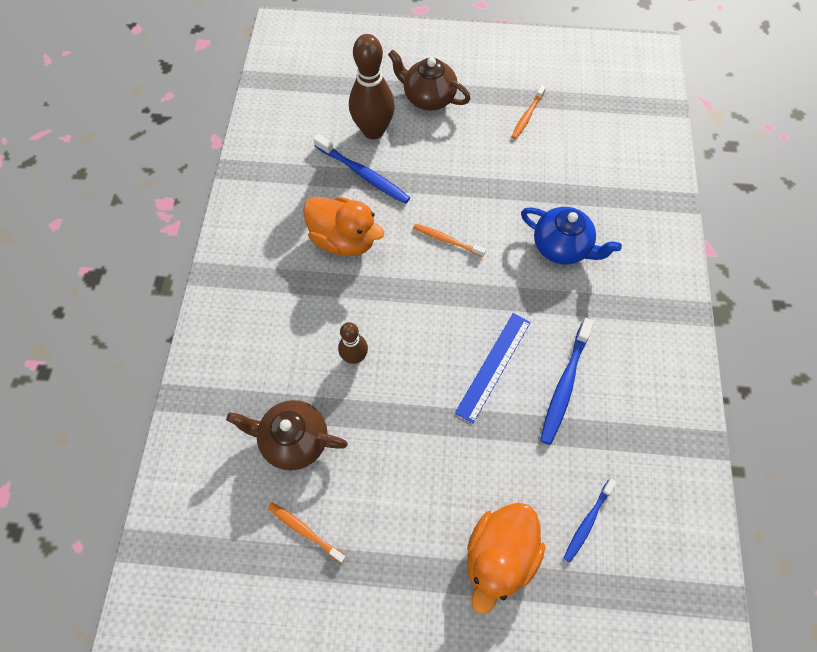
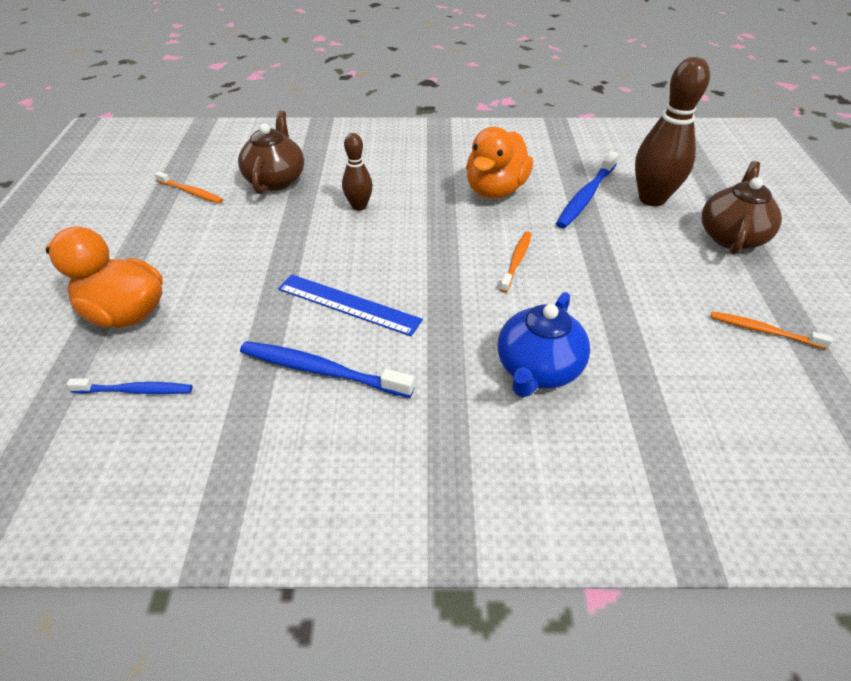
camera: 85 degrees right, 20 degrees down
(304, 530) = (191, 192): orange toothbrush -> orange toothbrush turned 90 degrees clockwise
(587, 522) = (136, 390): blue toothbrush -> blue toothbrush turned 150 degrees clockwise

